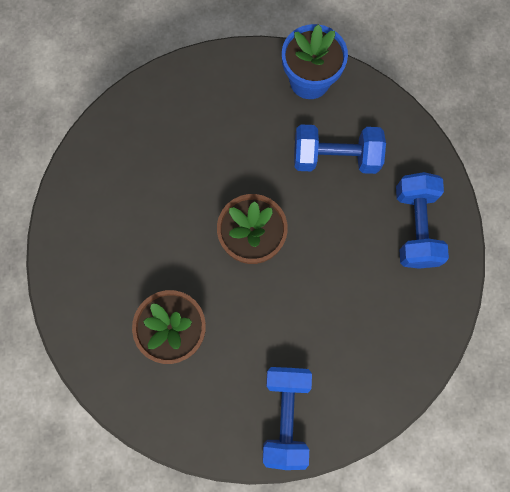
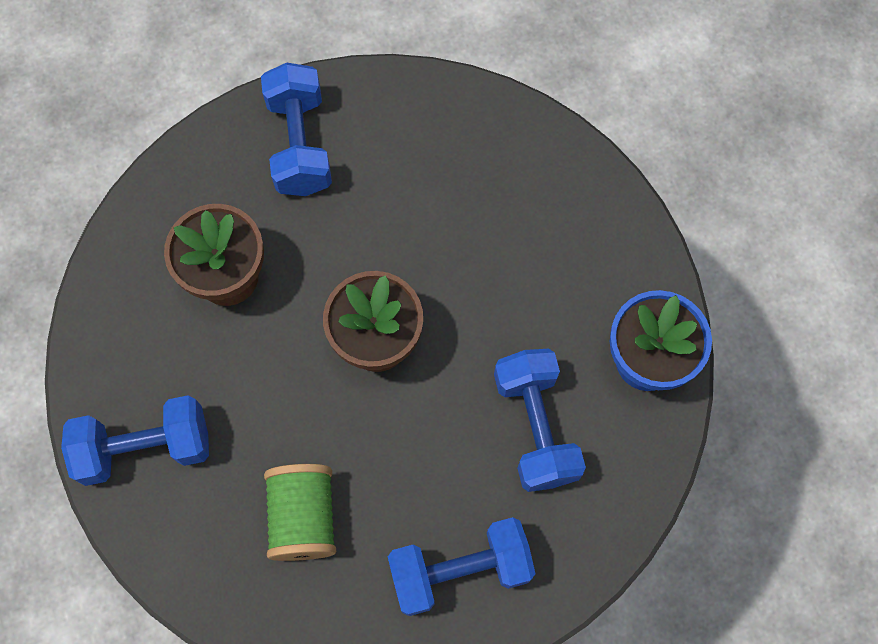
camera: 75 degrees right, 5 degrees down
(91, 258) = (300, 144): none -> blue dumbbell
(359, 317) = (303, 517): none -> green spool

